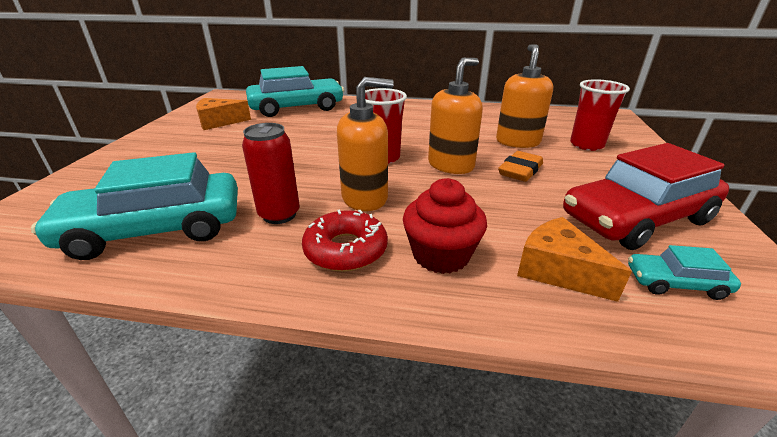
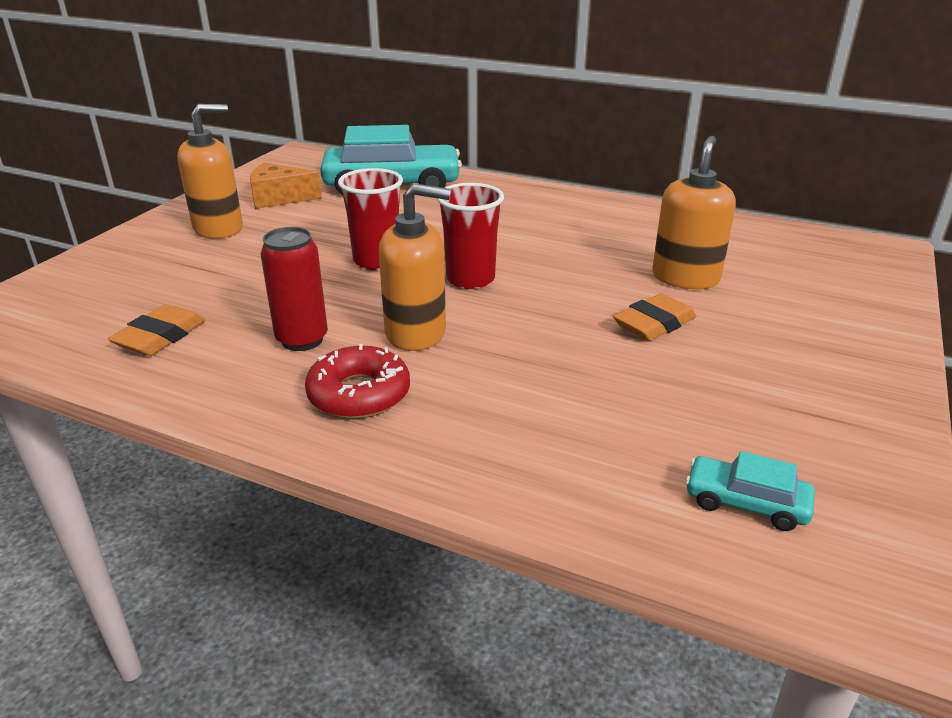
camera: 15 degrees right, 0 degrees up
(156, 229) = (160, 336): turquoise car -> orange eraser
(441, 255) = (468, 419): red cupcake -> none
(451, 165) = (559, 302): orange soap dispenser -> orange soap dispenser (219, 228)
(558, 270) = (602, 461): orange cheese -> none
(586, 145) = (792, 296): red cup -> red cup (376, 261)
(636, 218) = (769, 415): red car -> none

